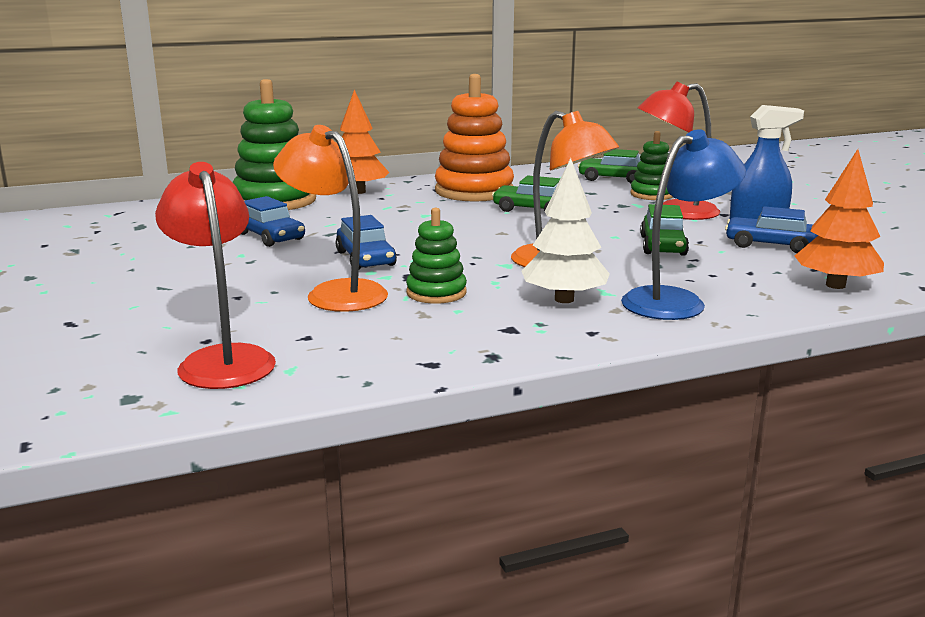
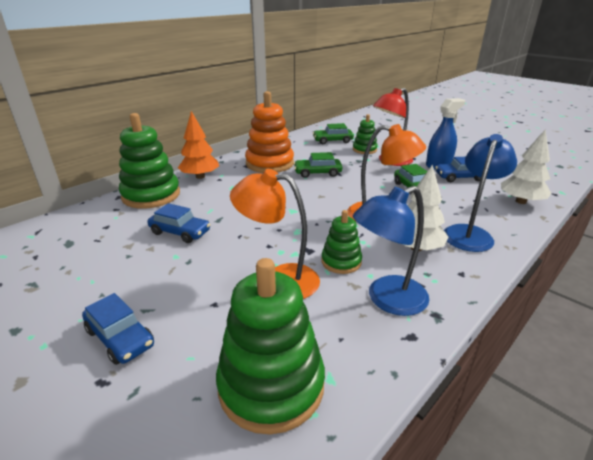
camera: 25 degrees left, 10 degrees up
(223, 359) = (271, 385): red lamp -> green stacking toy
(366, 259) = (265, 239): blue car -> blue car (120, 337)
(447, 332) = (387, 300): none -> blue lamp
(835, 285) = (520, 201): orange tree -> white tree

